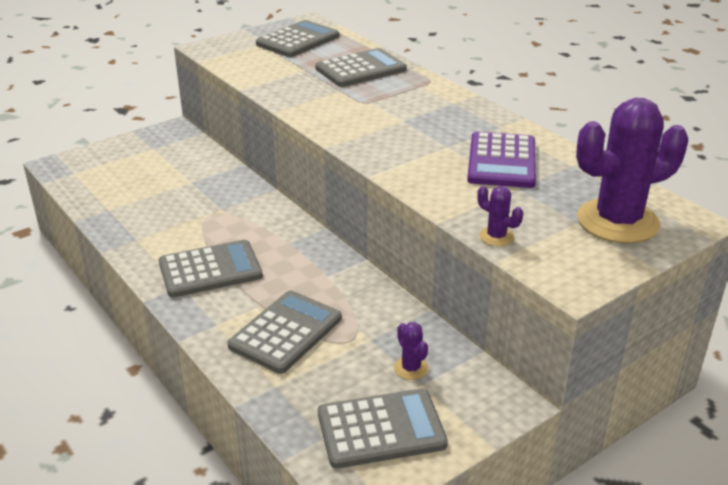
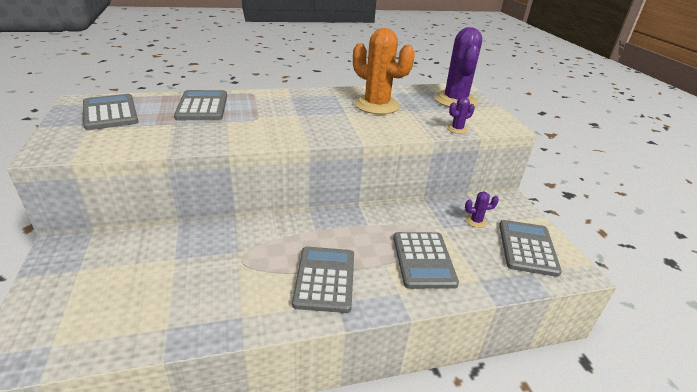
camera: 70 degrees left, 0 degrees up
(286, 332) = (423, 260): grey calculator -> grey calculator turned 150 degrees counterclockwise
(501, 161) = (376, 105): purple calculator -> orange cactus

